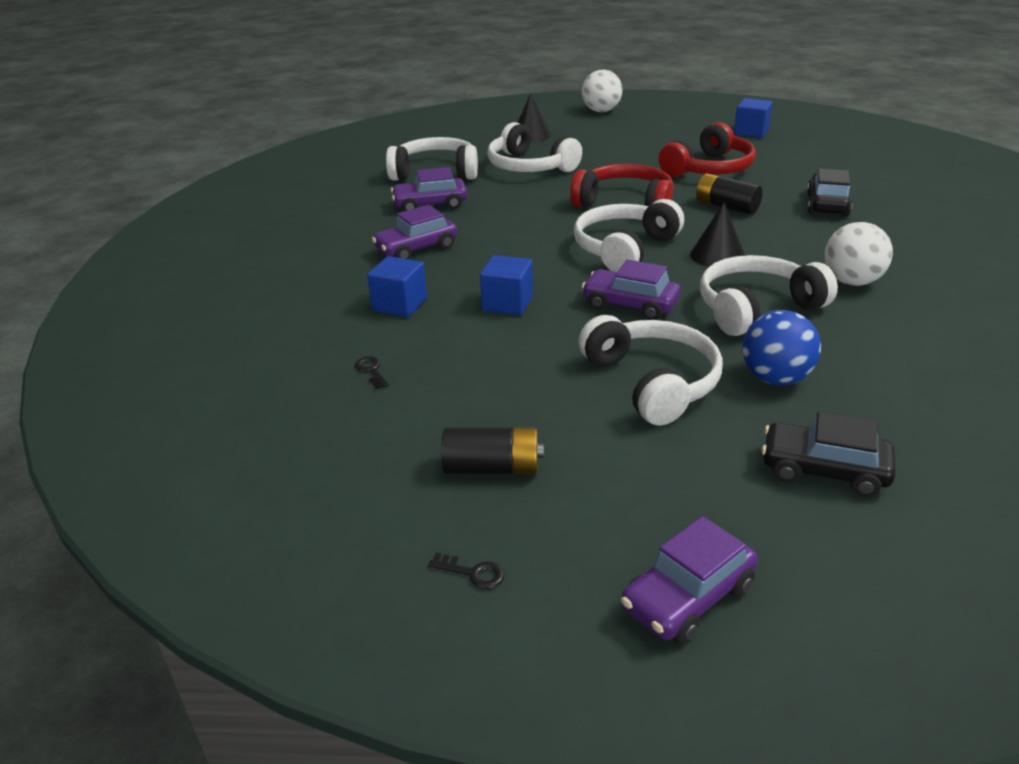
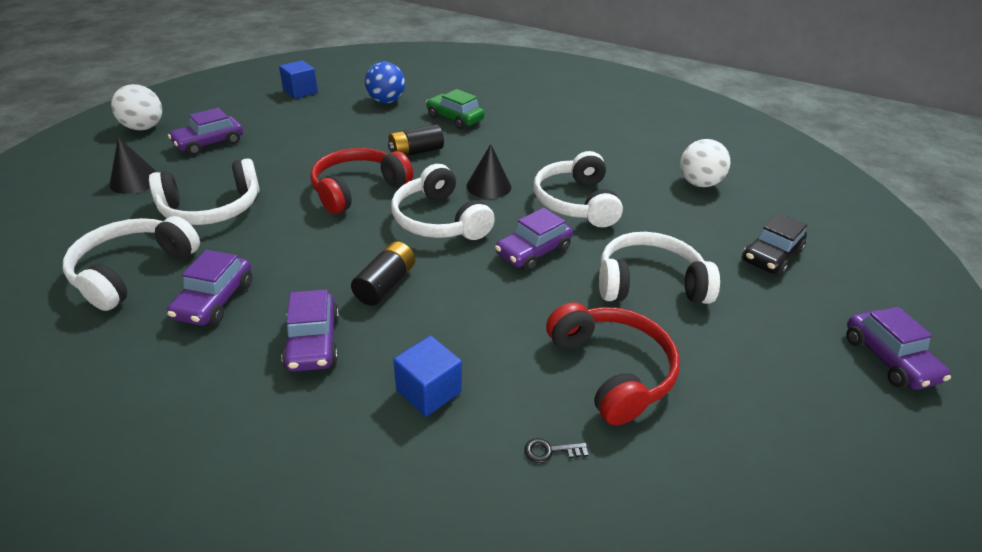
camera: 70 degrees left, 5 degrees up
(473, 573) = (867, 462): black key -> none
(492, 467) = (737, 408): black battery -> black battery (385, 284)
(507, 303) = (482, 315): blue cube -> none
(612, 135) = (209, 143): none -> purple car
(709, 169) = (342, 132): red headphones -> red headphones (611, 370)
(775, 378) = (666, 231): blue ball -> blue ball (386, 101)
(827, 205) = (455, 119): black car -> green car
(851, 281) = (566, 156): white ball -> white ball (698, 183)

